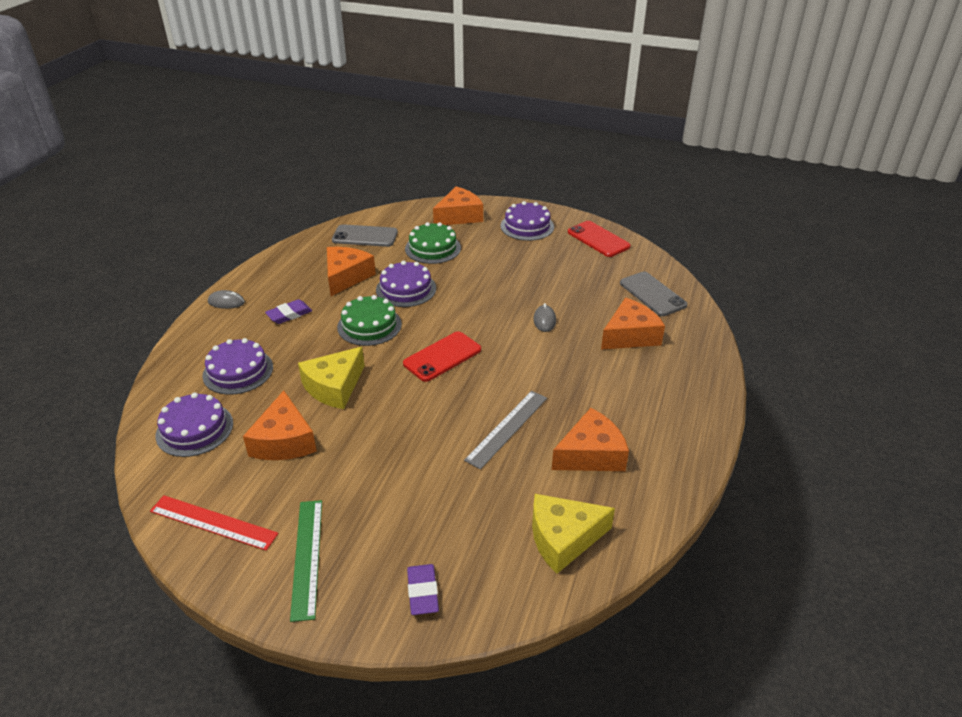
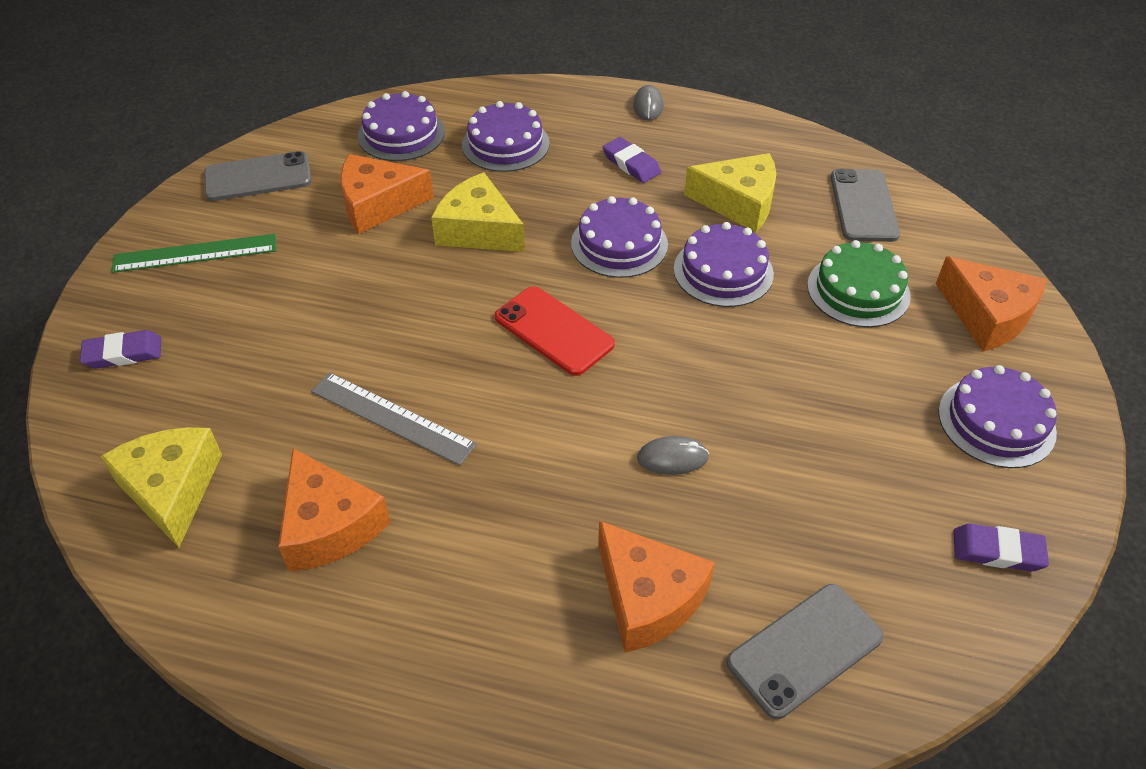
camera: 85 degrees right, 10 degrees up
(213, 522) = (258, 177): red ruler -> grey phone
(346, 277) = (738, 203): orange cheese -> yellow cheese
(369, 325) = (619, 244): green cake -> purple cake
(598, 239) = (997, 551): red phone -> purple eraser

